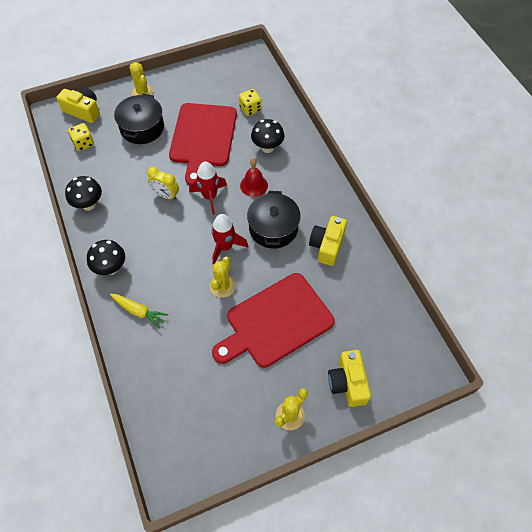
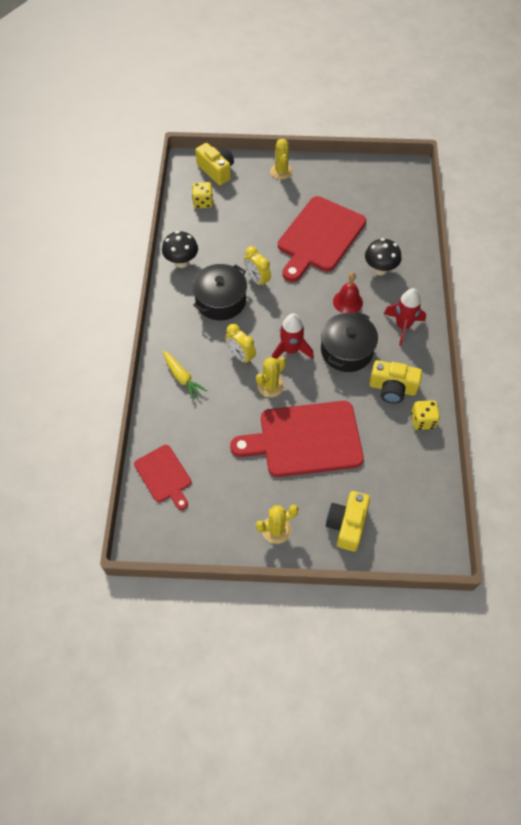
camera: 25 degrees right, 0 degrees up
(111, 268) = (175, 328): black mushroom -> none
(142, 128) = (265, 206): black pot -> black pot (220, 300)
(164, 412) = (164, 476): none -> red cutting board
(183, 270) = (241, 356): none -> yellow clock
(210, 197) = (299, 297): red rocket -> red rocket (403, 326)
(250, 109) = (381, 224): yellow dice -> yellow dice (423, 420)
(327, 245) = (392, 388): yellow camera -> yellow camera turned 120 degrees counterclockwise

